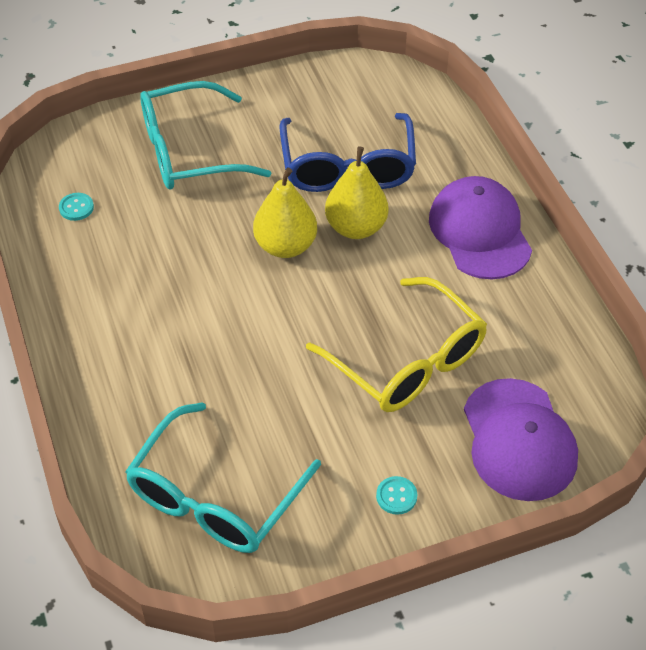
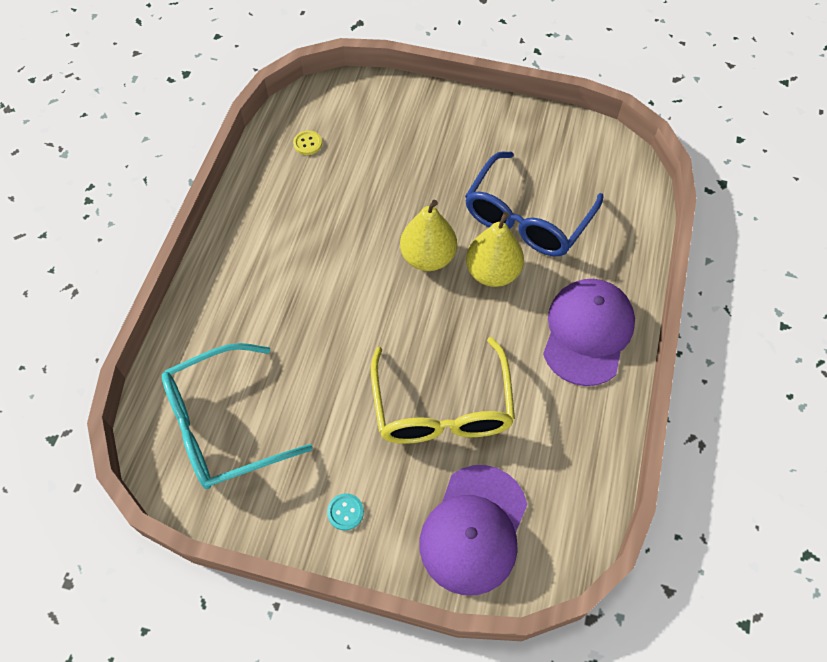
camera: 35 degrees right, 10 degrees up
(76, 208) = (307, 143): turquoise button -> yellow button
(188, 152) = (419, 141): turquoise glasses -> none

